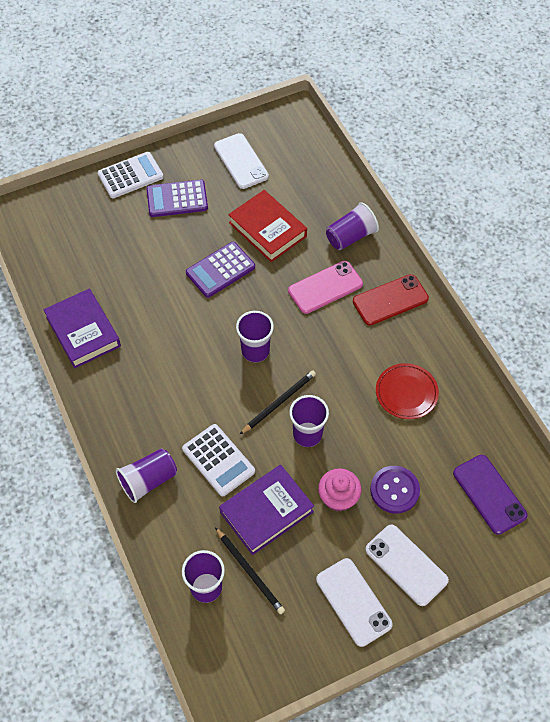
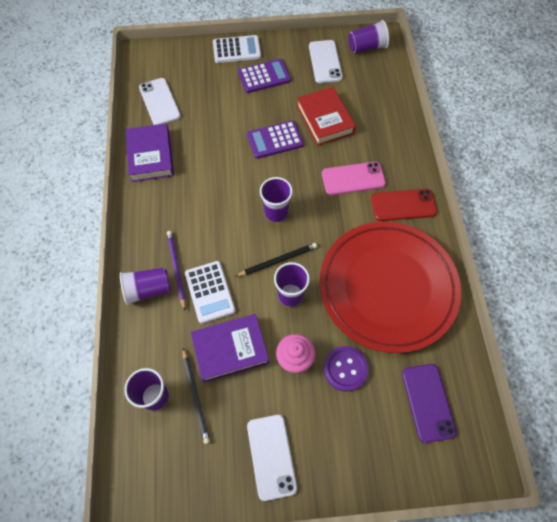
camera: 20 degrees right, 5 degrees up
(170, 448) = (176, 268): none -> purple pencil
(177, 199) = (264, 76): purple calculator -> purple calculator turned 150 degrees clockwise
(350, 236) = (390, 144): purple cup -> purple cup (367, 47)
(406, 393) = (387, 287): red plate -> red plate, size x2.48
(406, 565) = (330, 440): white phone -> white phone (159, 102)

